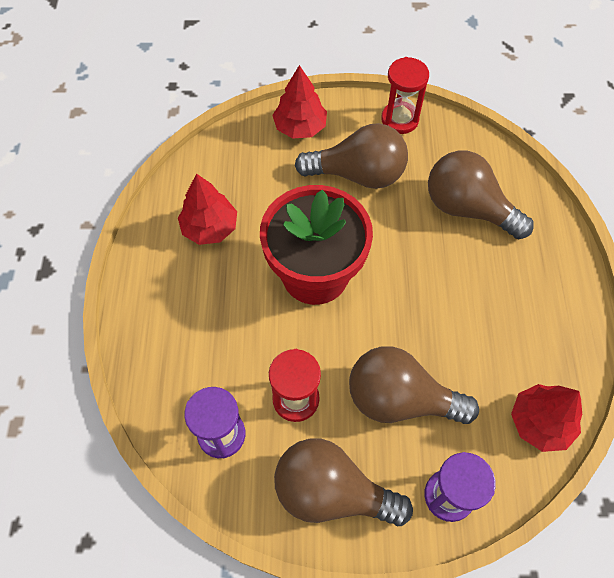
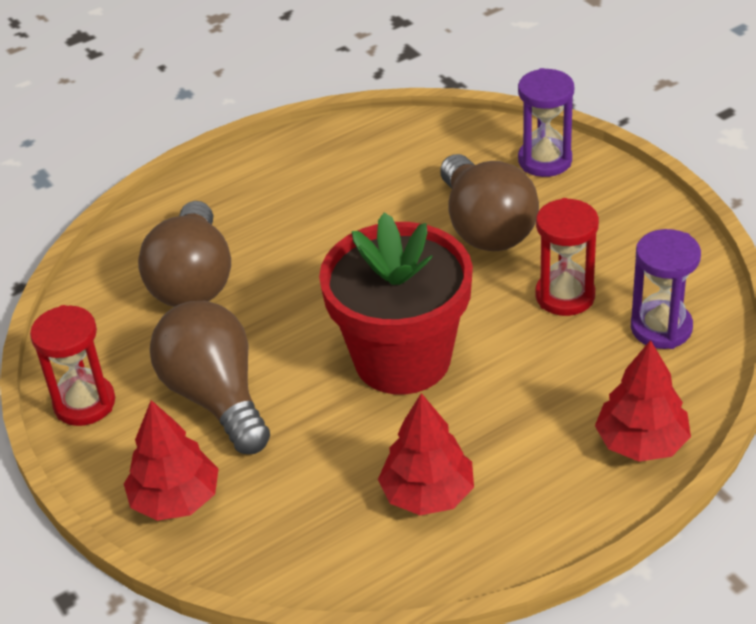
camera: 120 degrees left, 20 degrees down
(332, 492) = (624, 227): brown light bulb -> none
(540, 422) = (415, 138): red tree -> red tree (641, 443)

